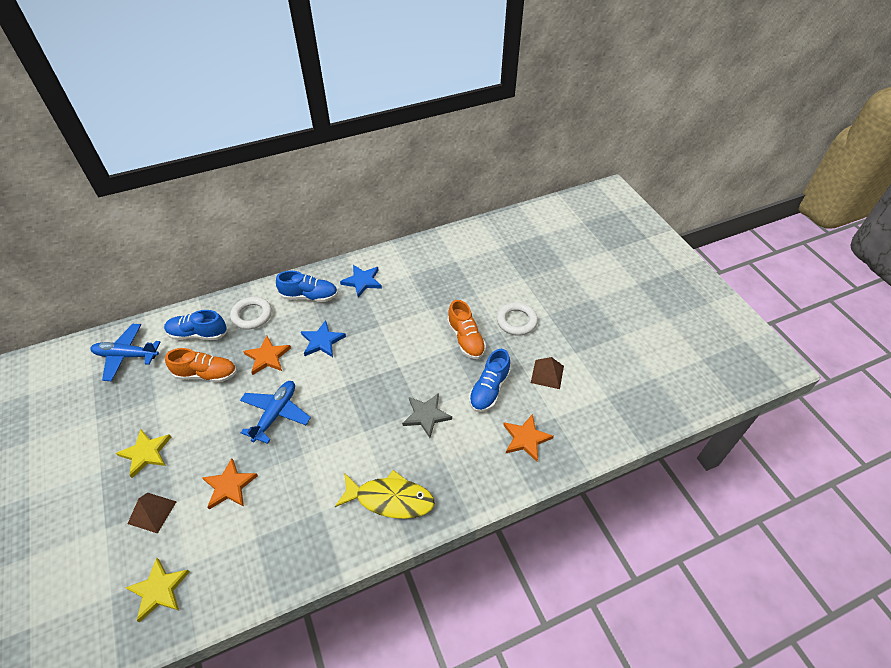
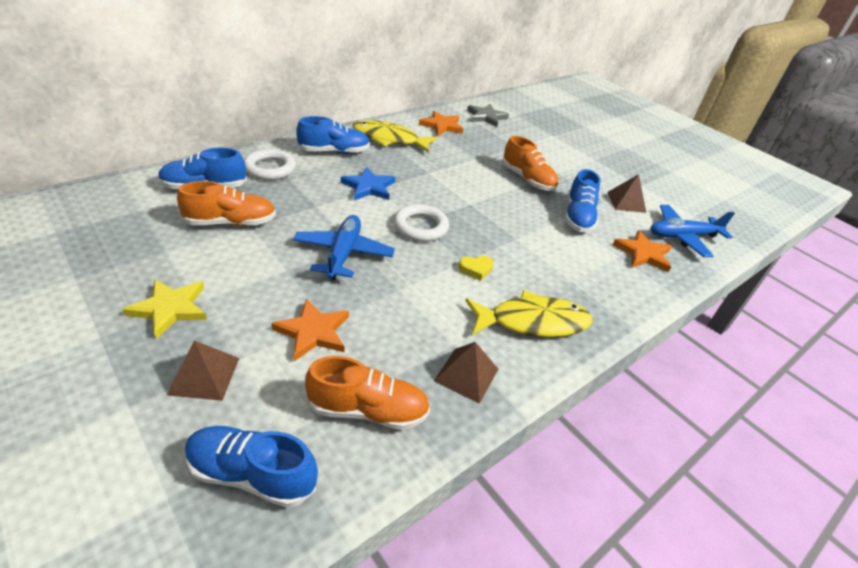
camera: 20 degrees left, 10 degrees down
(126, 356) = (105, 211): blue plane -> blue plane (682, 236)
(159, 590) = (252, 474): yellow star -> blue shoe
(242, 557) = (368, 410): none -> orange shoe
(267, 357) = (307, 203): orange star -> orange star (442, 126)
(318, 539) = (466, 374): none -> brown pyramid
(362, 281) = (389, 139): blue star -> yellow fish
(370, 441) = (476, 269): none -> yellow heart
(426, 415) = (526, 242): grey star -> grey star (486, 117)
(516, 321) = (568, 165): white ring -> white ring (420, 227)

